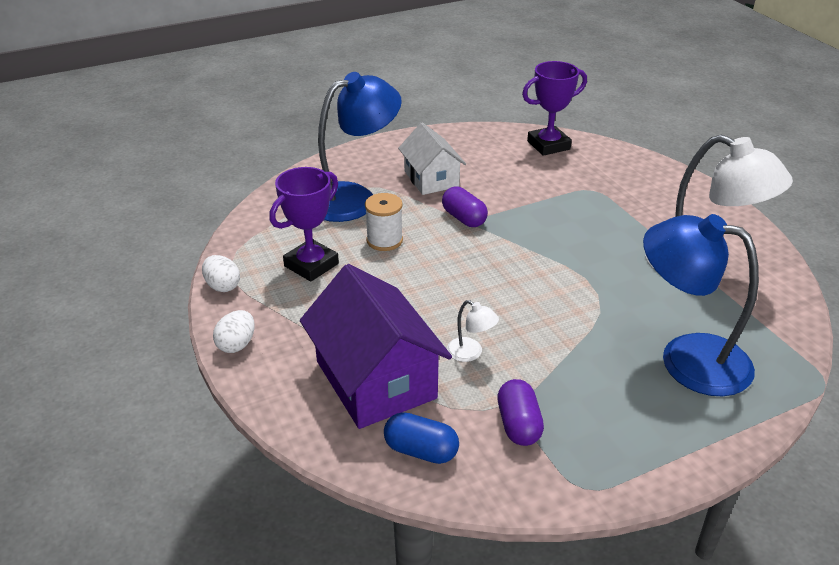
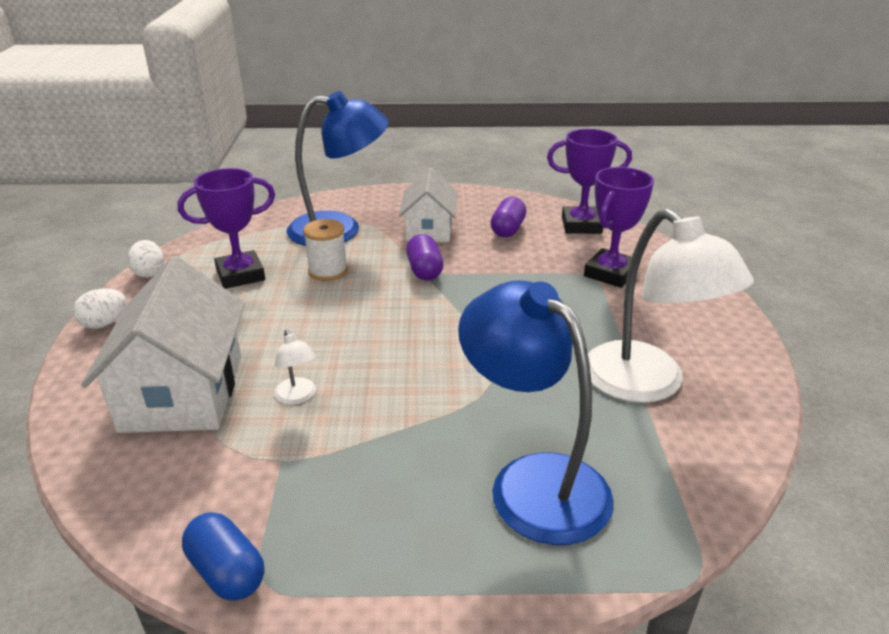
camera: 25 degrees right, 5 degrees down
(376, 379) = (183, 392): purple house -> white house
(421, 450) = (147, 475): blue capsule -> blue capsule (227, 572)
(518, 424) = (269, 485): purple capsule -> purple capsule (507, 229)
(605, 183) = (610, 273): none -> purple trophy

